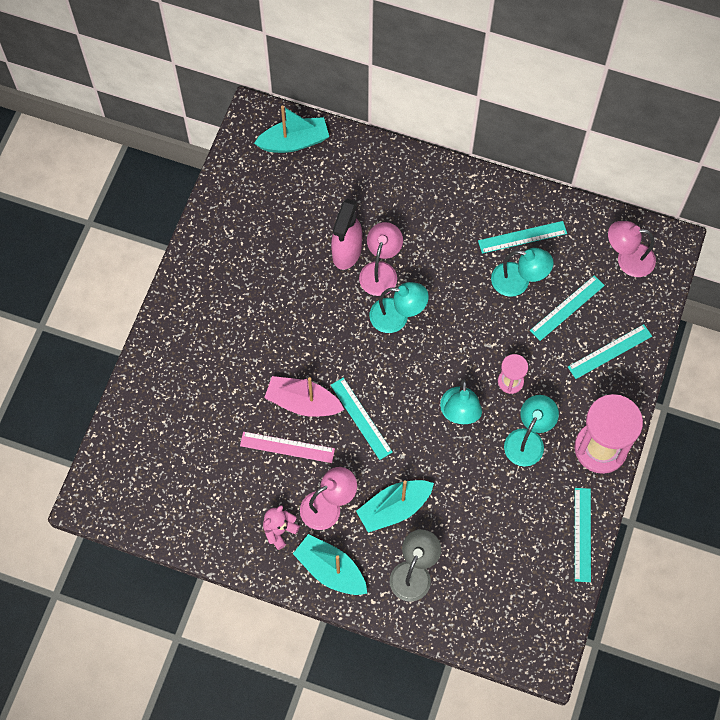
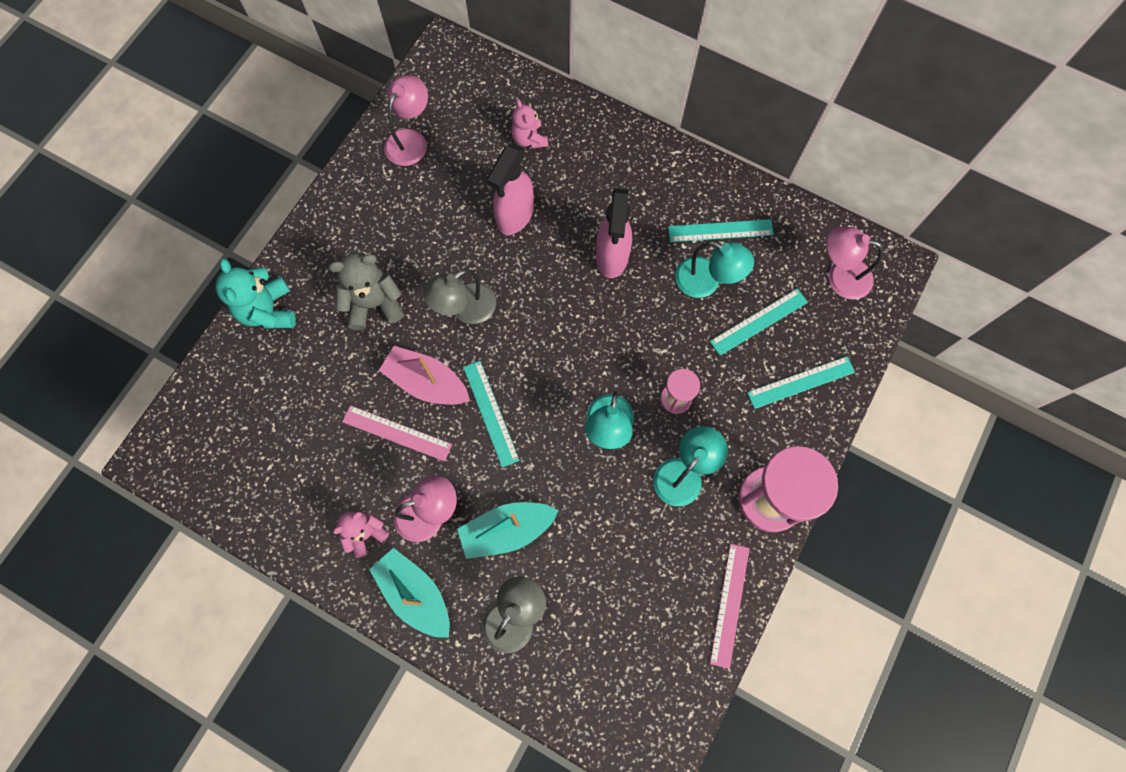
camera: 10 degrees right, 5 degrees up
(155, 366) = (268, 310): none -> turquoise teddy bear
(244, 345) = (374, 304): none -> grey teddy bear
(294, 142) = (482, 84): turquoise boat -> none
(321, 337) = (465, 309): none -> grey lamp
(345, 184) = (529, 139): none -> pink teddy bear
(380, 271) = (549, 243): pink lamp -> pink lamp (410, 140)
(397, 317) = (557, 299): turquoise lamp -> none
(435, 274) = (612, 257): none -> pink spray bottle
(582, 534) = (729, 604): turquoise ruler -> pink ruler

